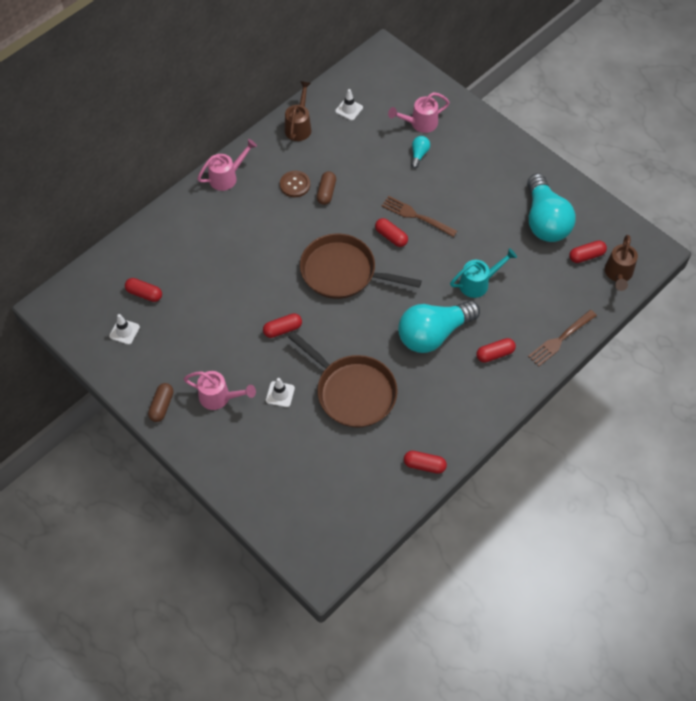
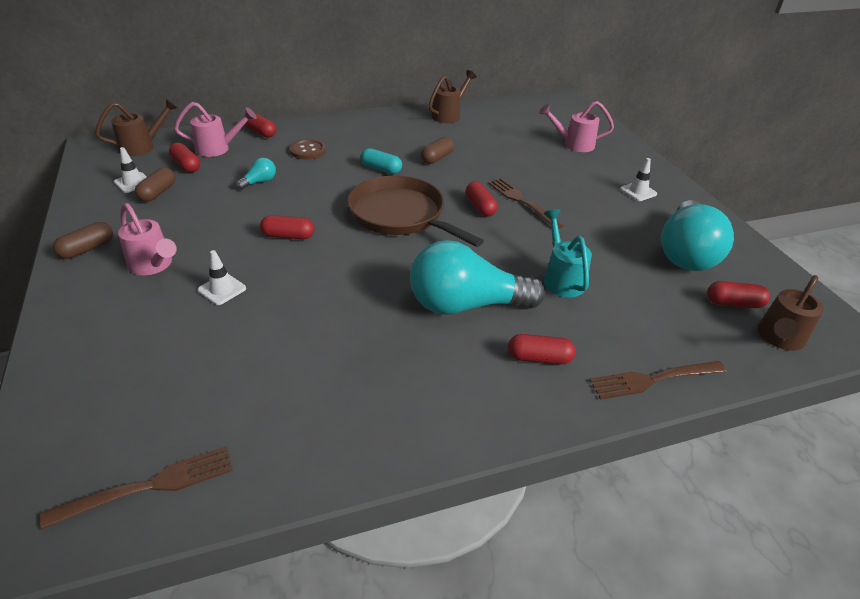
camera: 25 degrees right, 20 degrees down
(87, 289) = (142, 147): none -> brown watering can
(153, 332) = (158, 193): none -> brown capsule
(227, 177) = (351, 123): pink watering can -> pink watering can (218, 149)
(294, 227) = (381, 169): none -> turquoise capsule
(295, 185) = (410, 145): brown button -> brown button (308, 151)
(349, 109) = (506, 118): white traffic cone -> white traffic cone (638, 191)
(353, 392) = (310, 322): brown pan -> none
(353, 523) = (149, 486): none -> brown fork
(419, 155) = (557, 162): turquoise light bulb -> turquoise light bulb (259, 182)
(424, 465) = (329, 454): red capsule -> red capsule (260, 132)
(478, 283) = (561, 278): turquoise watering can -> turquoise watering can turned 105 degrees counterclockwise

